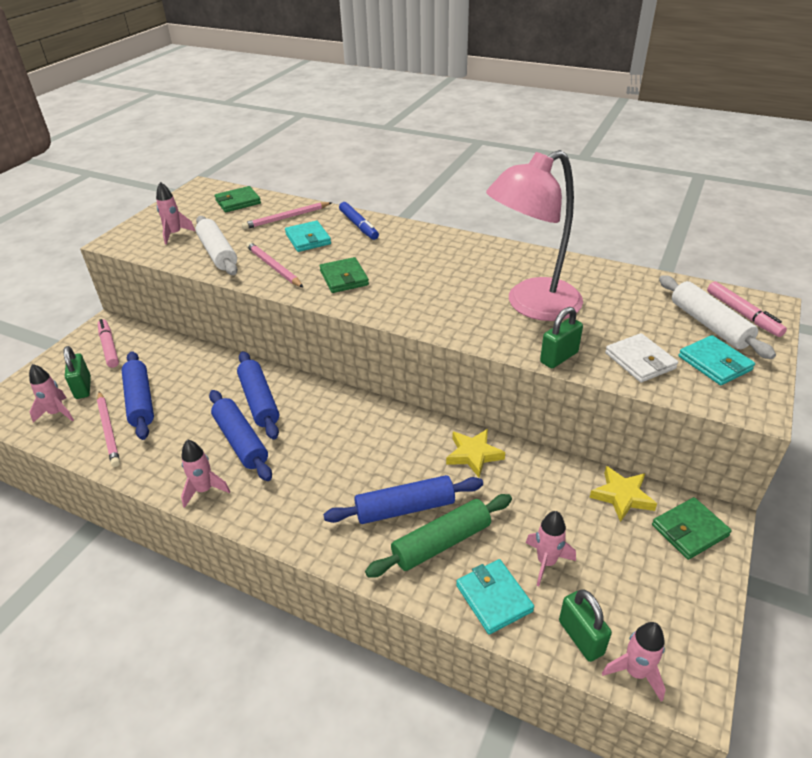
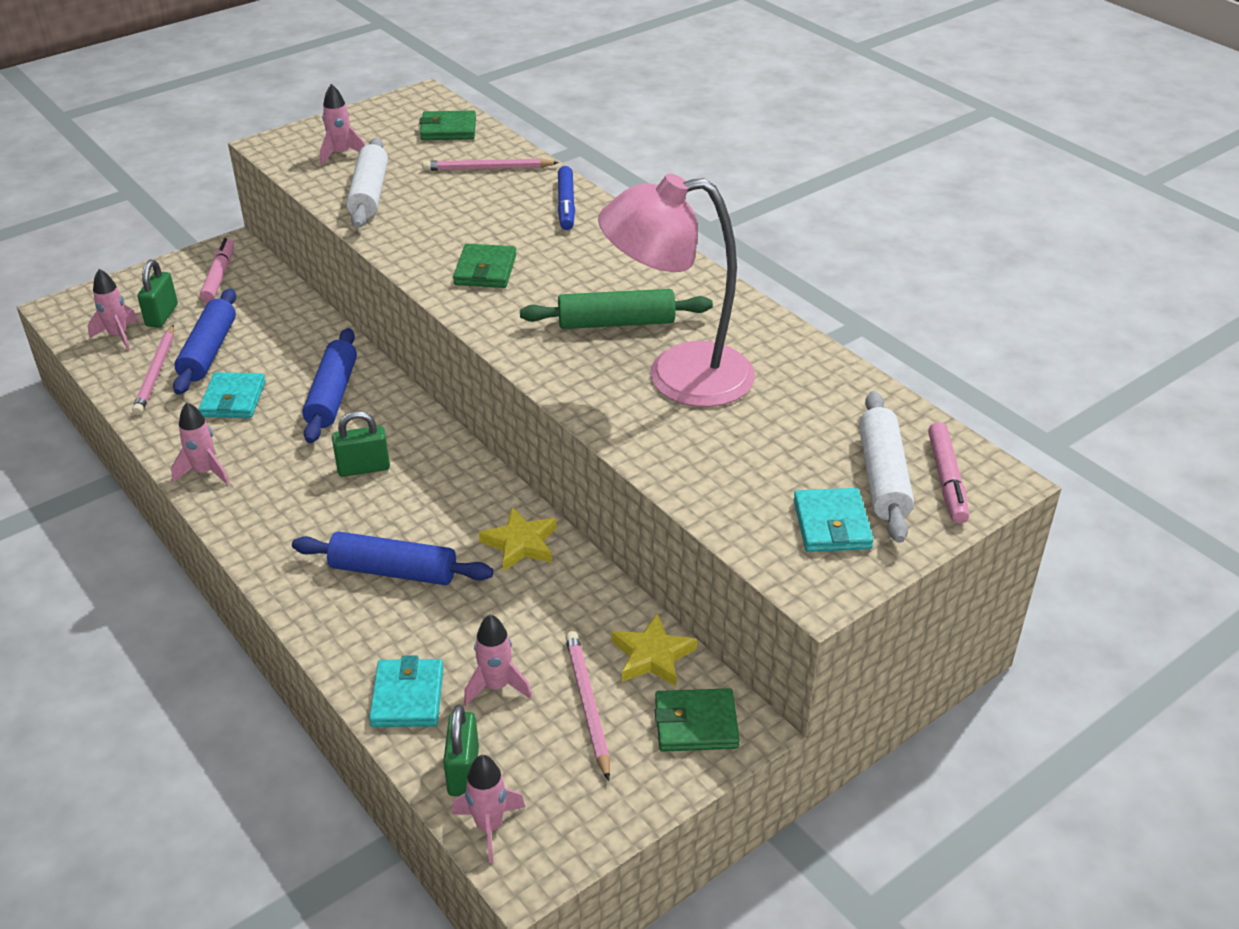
camera: 25 degrees right, 0 degrees up
(241, 441) = (279, 434): blue rolling pin -> none
(274, 267) = (417, 231): pink pencil -> pink pencil (588, 705)
(308, 239) = (488, 205): turquoise wallet -> turquoise wallet (233, 399)
(441, 543) = (401, 621): green rolling pin -> green rolling pin (616, 323)
(559, 357) = (643, 450): green padlock -> green padlock (363, 468)
(640, 361) = (739, 488): white wallet -> none

